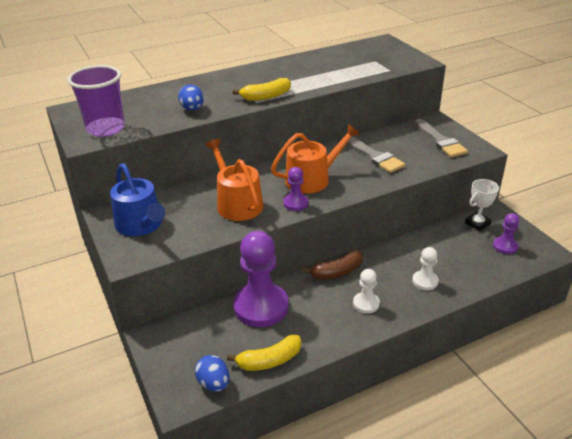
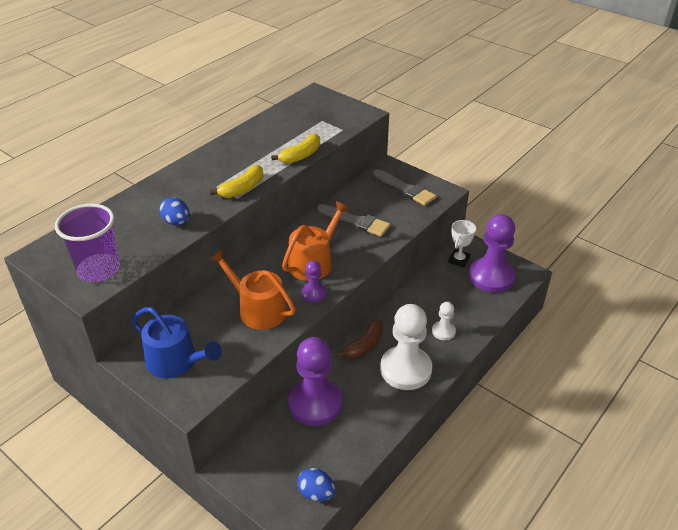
camera: 25 degrees left, 5 degrees up
(269, 360) = (352, 453): yellow banana -> yellow banana (301, 156)
(366, 304) = (405, 369): white pawn -> white pawn, size x2.08
(505, 246) = (491, 277): purple pawn -> purple pawn, size x2.08

